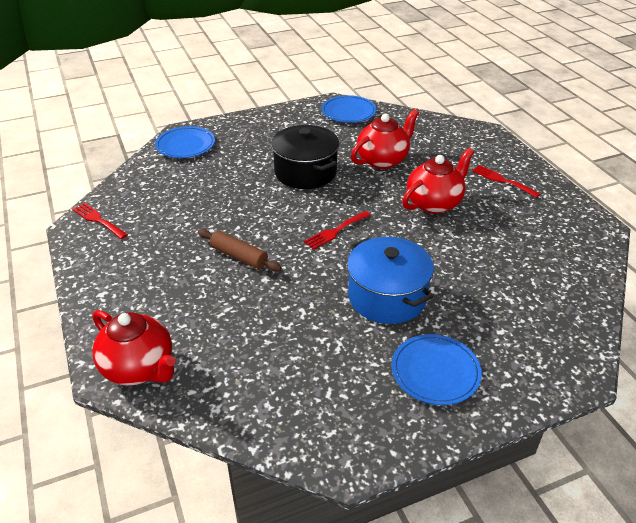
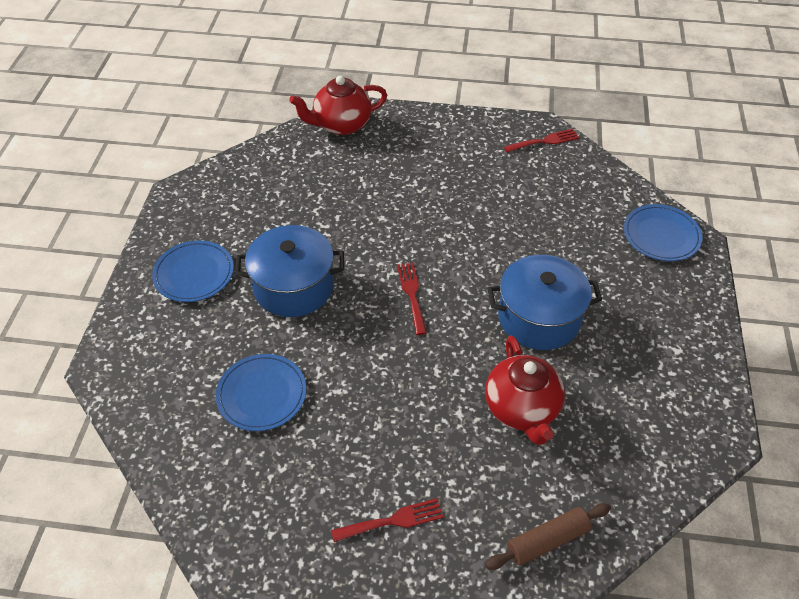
camera: 120 degrees right, 10 degrees up
(239, 256) = (425, 212): brown rolling pin -> brown rolling pin (547, 540)
(305, 172) = (539, 318): black pot -> blue pot
(348, 112) = (680, 440): blue plate -> blue plate (262, 394)
(434, 203) = (398, 409): red teapot -> none

